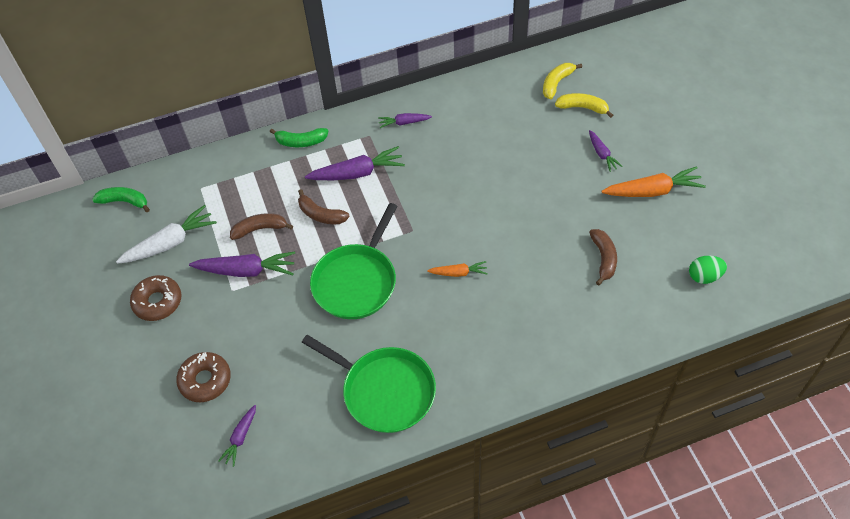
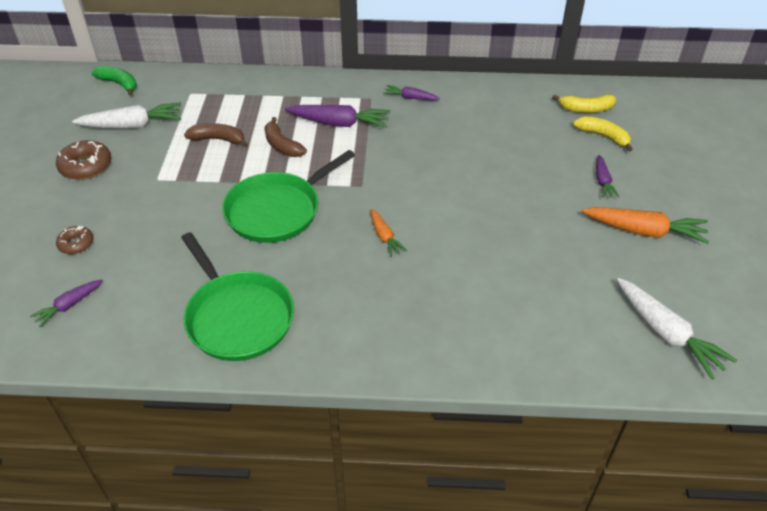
camera: 20 degrees right, 10 degrees down
(205, 380) = (76, 244): brown donut -> brown donut, size x0.61
(246, 271) = (181, 168): purple carrot -> none
(301, 142) = (304, 85): green banana -> none
(458, 273) = (384, 237): orange carrot -> orange carrot turned 45 degrees clockwise
(556, 83) = (586, 109): yellow banana -> yellow banana turned 150 degrees counterclockwise
(603, 258) = (552, 276): brown banana -> none
(704, 276) = (666, 334): green egg -> white carrot

